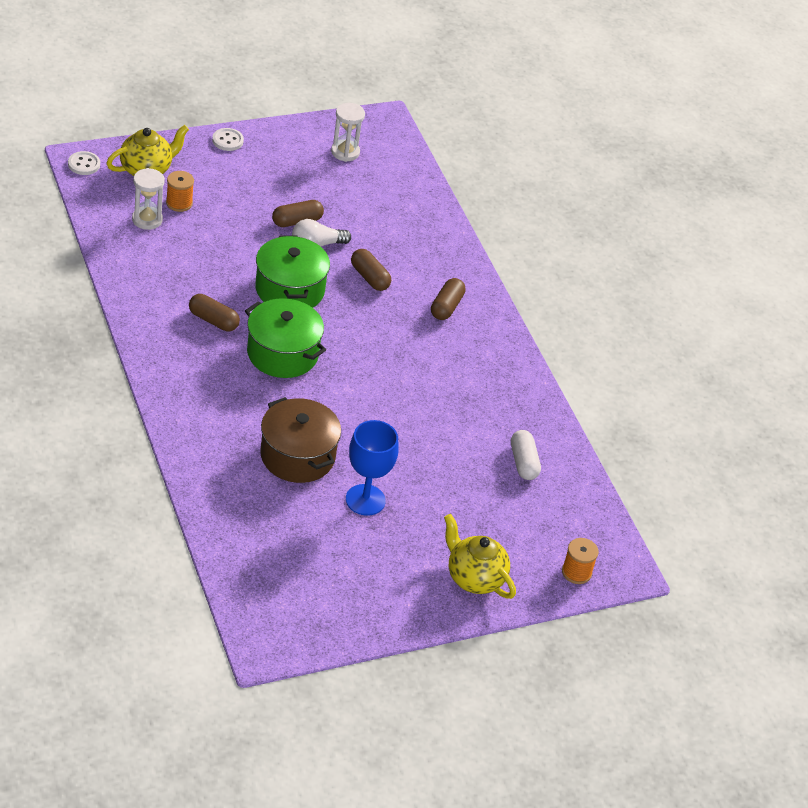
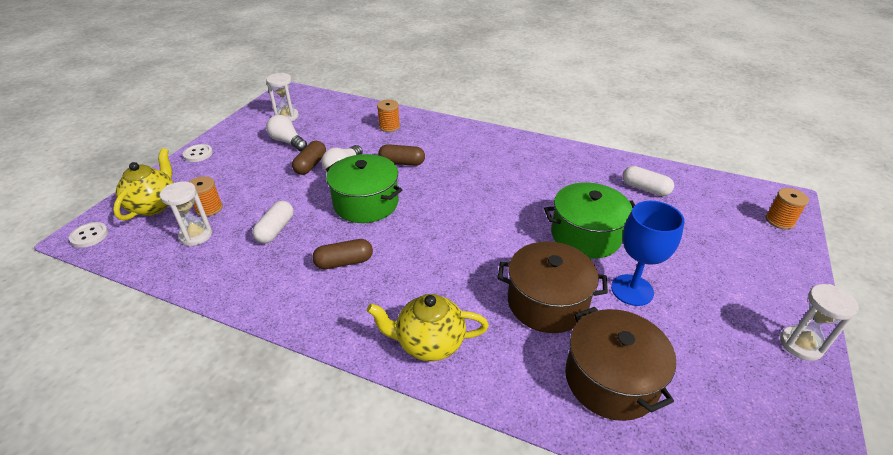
camera: 40 degrees left, 5 degrees down
(201, 258) = (276, 230): none -> white capsule
(260, 518) = (611, 379): none -> brown pot
(282, 353) = (424, 244): green pot -> green pot (586, 235)
(310, 182) = (287, 142): none -> white light bulb
(407, 615) = (800, 345): none -> white hourglass
(415, 233) = (389, 127): none -> orange spool
(446, 307) = (466, 147): brown capsule -> none
(474, 578) = (764, 276): yellow teapot -> yellow teapot (429, 343)

